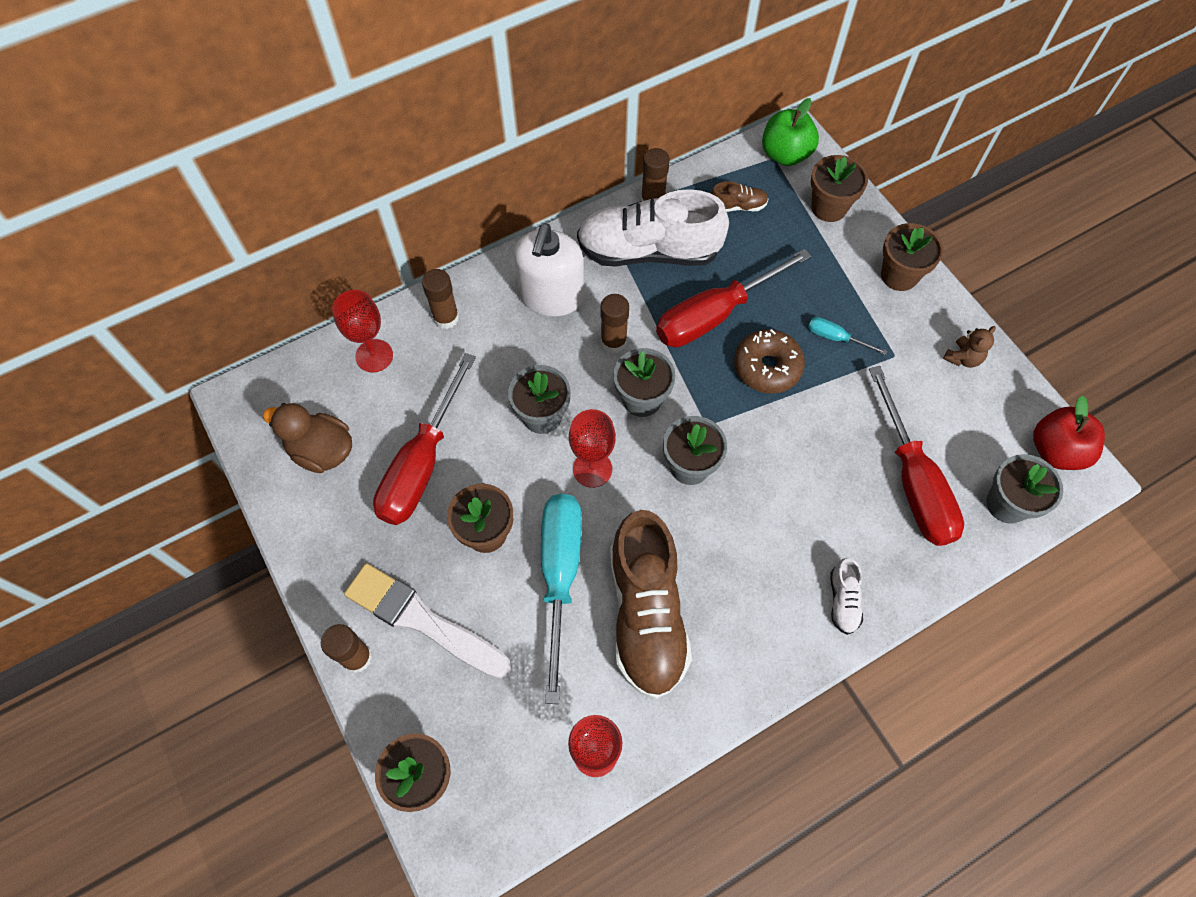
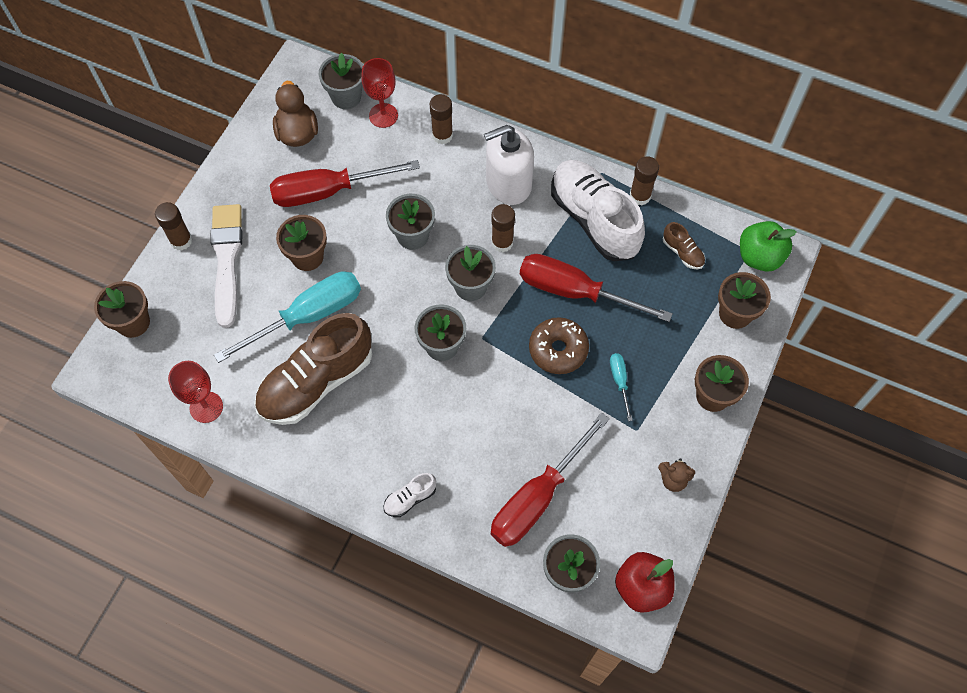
camera: 55 degrees right, 0 degrees up
(319, 376) = (346, 97): none -> grey flower pot
(592, 469) = (396, 289): red goblet -> none

